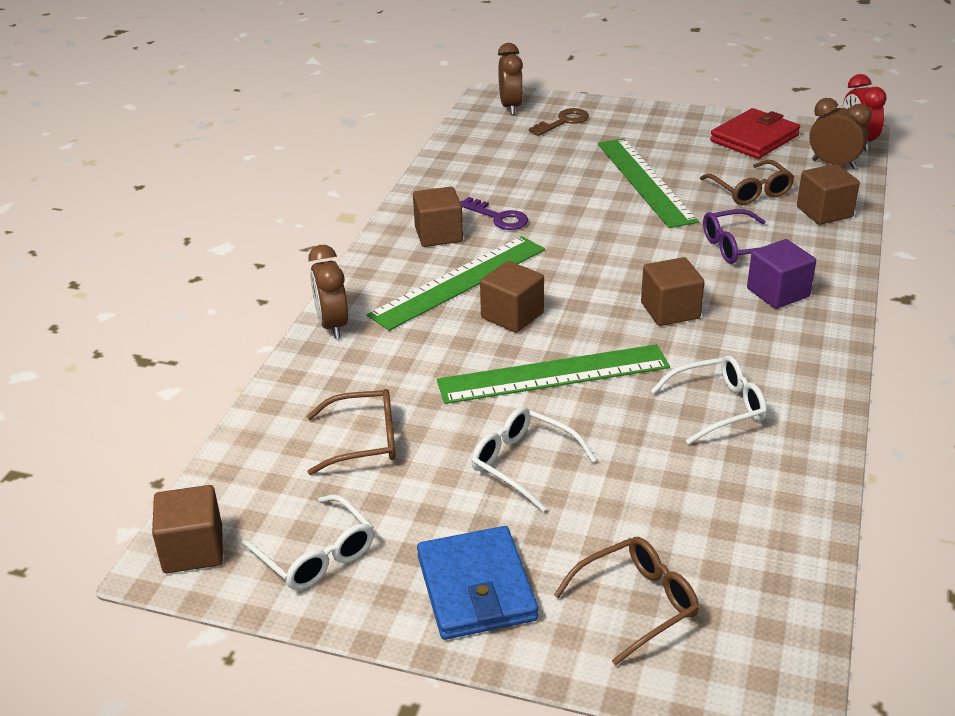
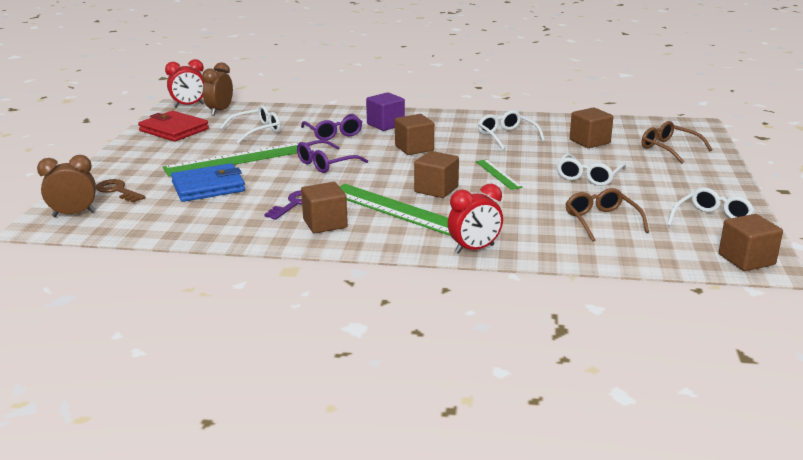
camera: 100 degrees left, 10 degrees down
(332, 325) = (474, 249): brown clock -> red clock
(476, 588) = (694, 180): blue wallet -> blue wallet (208, 187)
(553, 374) = (498, 174): green ruler -> green ruler, size x0.51
(620, 239) = (326, 164): none -> purple glasses
(750, 191) = (256, 131): brown glasses -> white glasses
(824, 212) = (286, 114): brown cube -> brown cube (589, 141)

